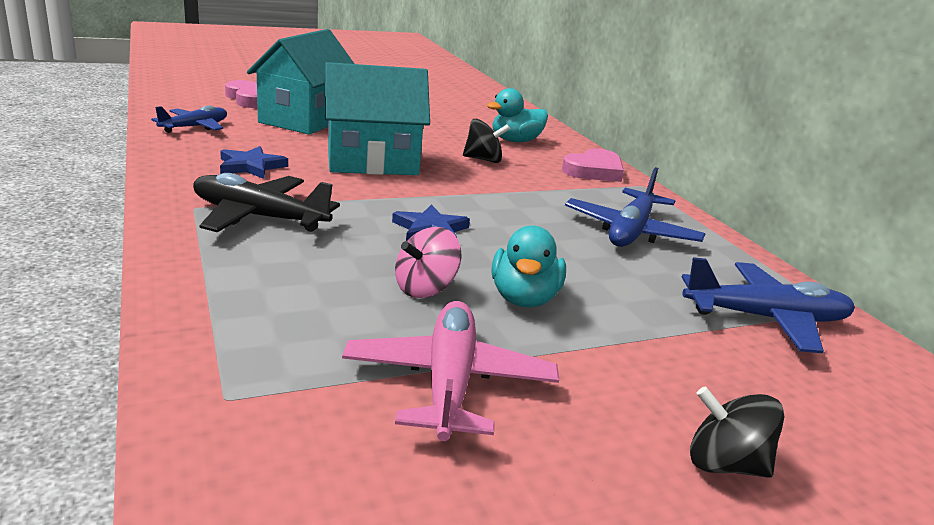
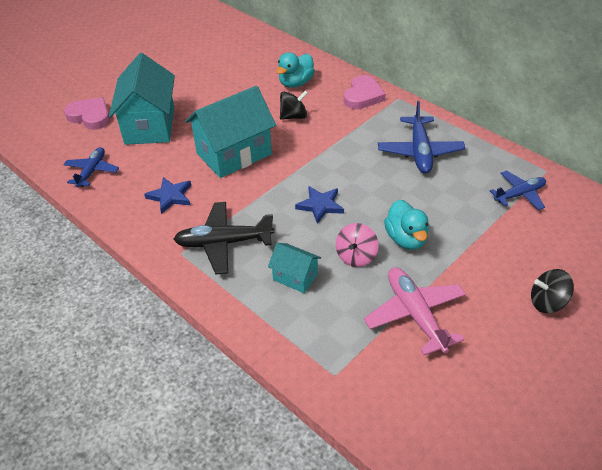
camera: 20 degrees left, 20 degrees up
(310, 276) = (295, 277): none -> turquoise house
(766, 318) = (519, 194): blue plane -> blue plane, size x0.66

